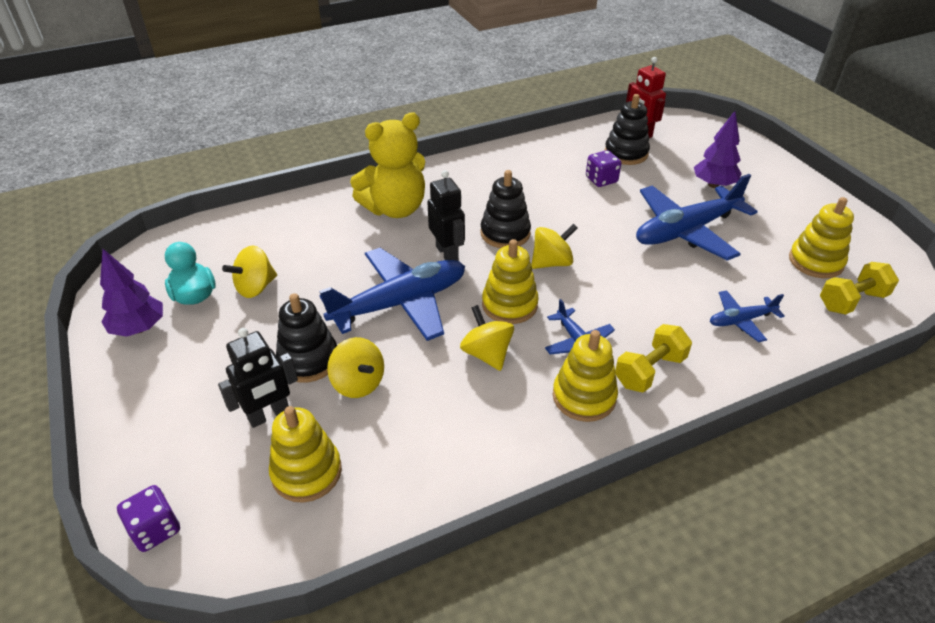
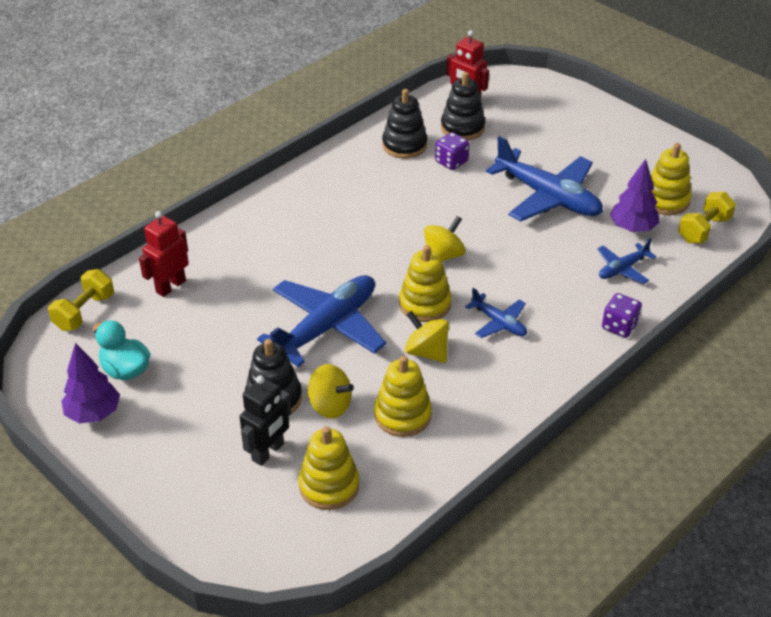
camera: 20 degrees left, 0 degrees up
(155, 529) = (232, 562): purple dice -> purple dice (619, 326)
(255, 287) = (180, 347): yellow spinning top -> none
(283, 231) = (170, 286): none -> red robot
(395, 208) = (269, 237): yellow teddy bear -> none
(447, 253) = (344, 270): black robot -> none
(505, 233) = (387, 237): black stacking toy -> black stacking toy (404, 145)
(584, 397) = (522, 365): yellow stacking toy -> yellow stacking toy (402, 415)
(649, 371) = (566, 330): yellow dumbbell -> yellow dumbbell (84, 312)
(686, 231) = (548, 197): blue plane -> blue plane turned 90 degrees counterclockwise
(713, 185) = (555, 144): purple tree -> purple tree (632, 228)

